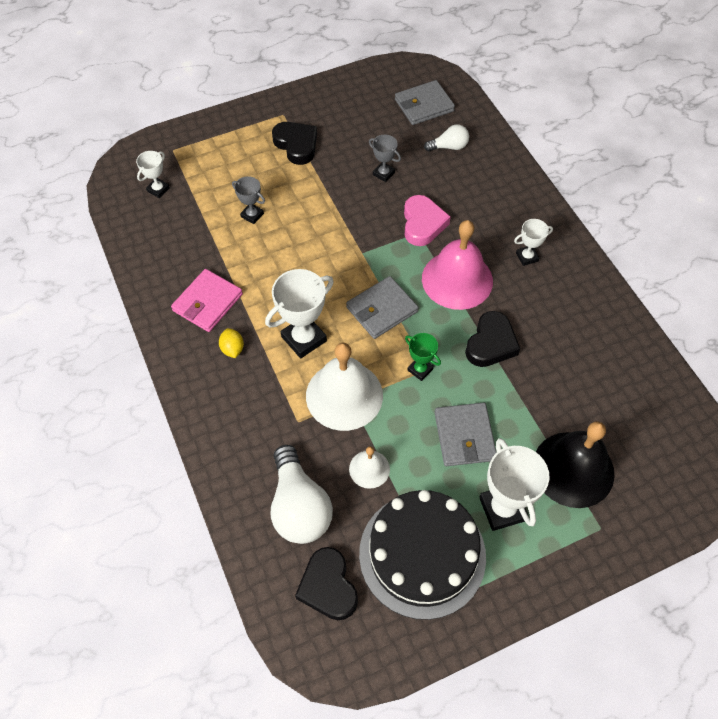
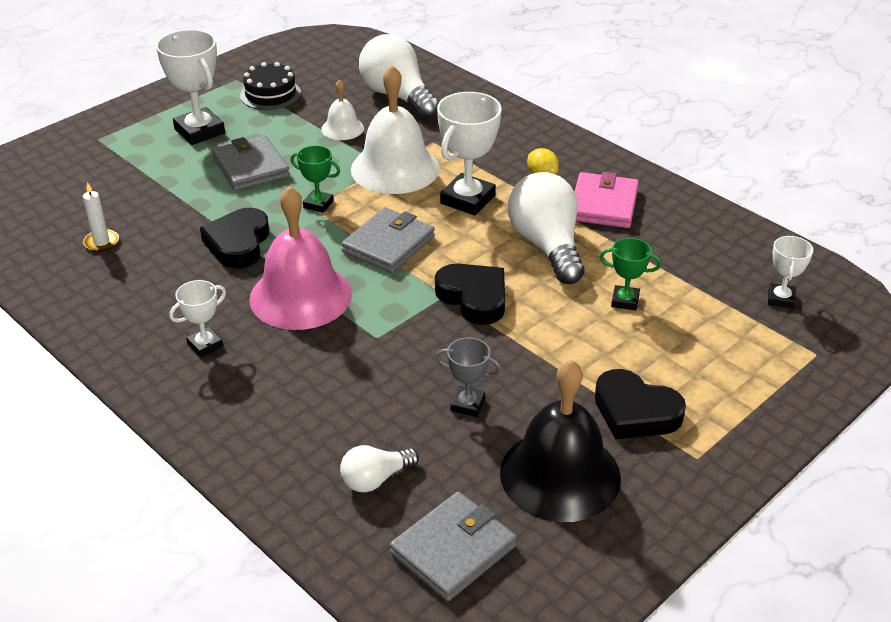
camera: 160 degrees right, 20 degrees down
(252, 215) = (625, 301): grey trophy -> green trophy
(272, 275) = (547, 246): none -> white light bulb
(328, 587) = (347, 65): black heart -> black heart (474, 298)
(422, 554) = (270, 94): black cake -> black cake, size x0.50
(423, 224) = (374, 349): pink heart -> none
(573, 469) = (127, 169): black bell -> black bell (560, 474)
(595, 377) = (101, 242): none -> white candle

